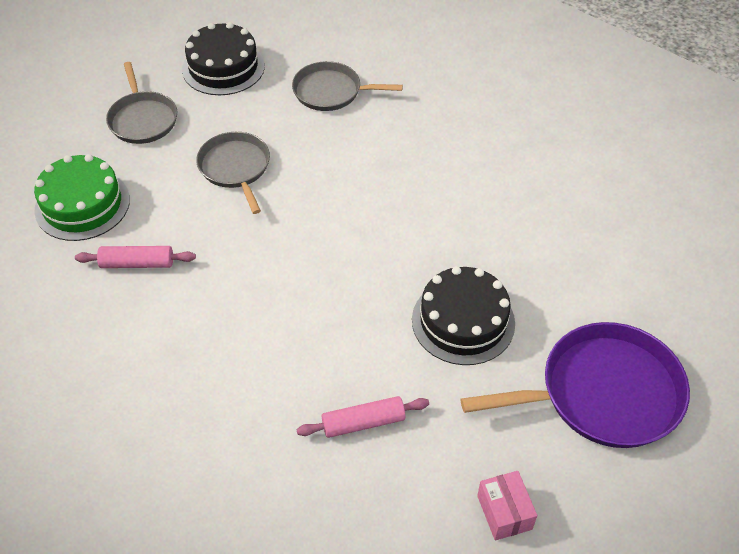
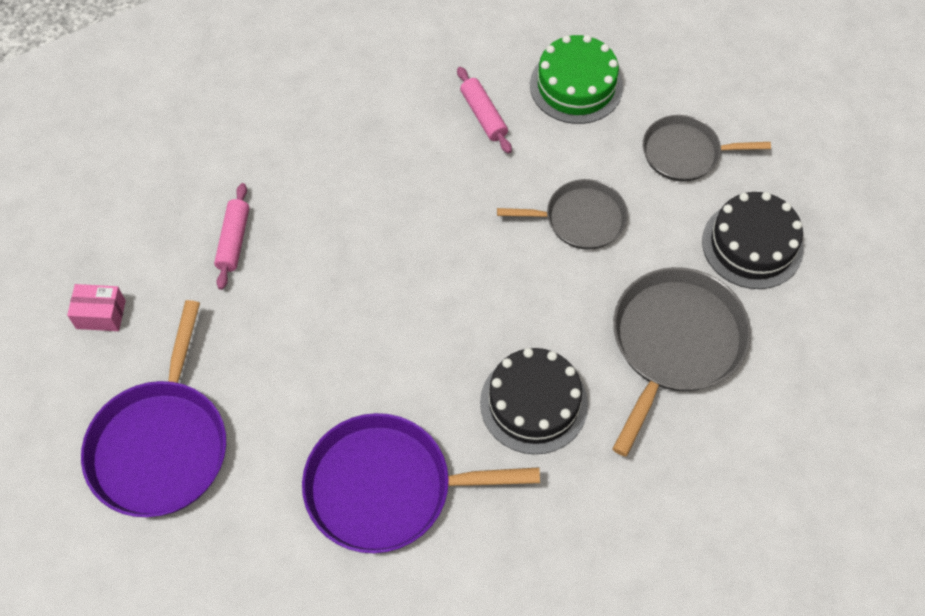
camera: 110 degrees right, 10 degrees up
(137, 263) = (483, 115): pink rolling pin -> pink rolling pin turned 45 degrees counterclockwise
(331, 91) = (674, 343): grey pan -> grey pan, size x1.60
(463, 321) = (297, 357): black cake -> black cake (533, 403)
(542, 222) = (387, 488): none -> purple pan

